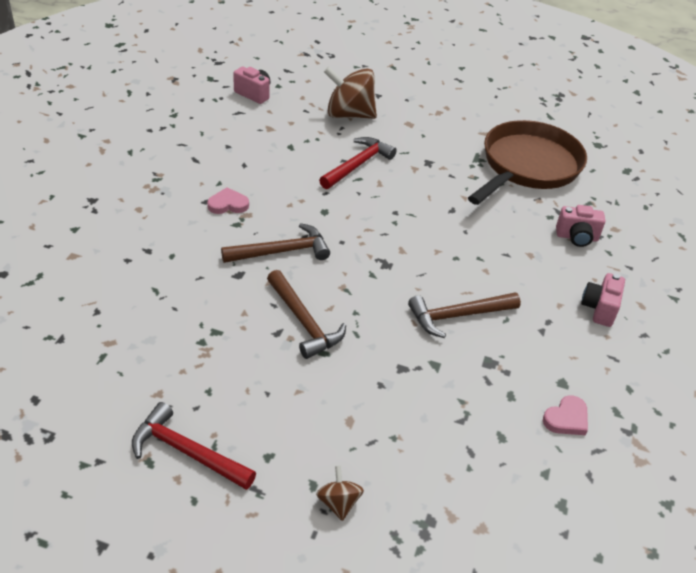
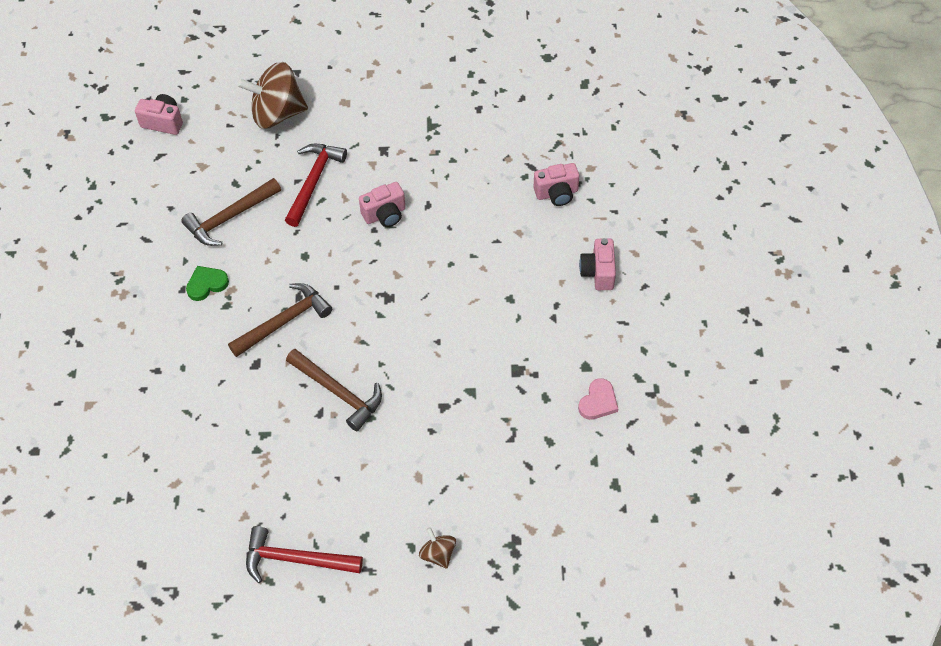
camera: 15 degrees left, 15 degrees up
(228, 204) = (206, 284): pink heart -> green heart
(410, 205) = (385, 214): none -> pink camera
(458, 316) = (474, 331): brown hammer -> brown hammer (229, 218)
(527, 166) = (484, 116): brown pan -> none

